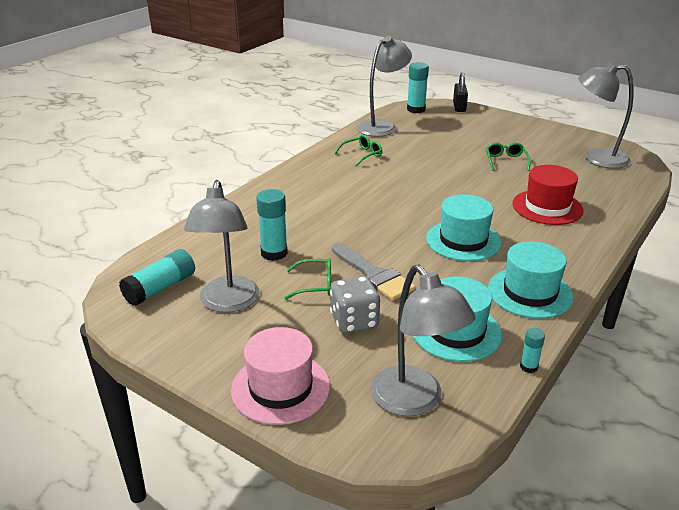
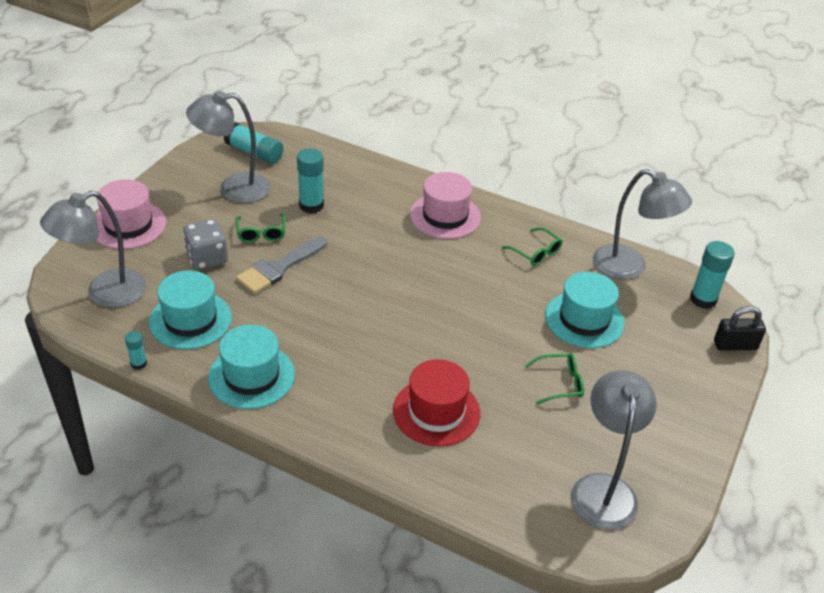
camera: 80 degrees right, 10 degrees up
(307, 186) = (445, 216): none -> pink hat
(463, 240) = (347, 332): turquoise hat -> turquoise hat (584, 319)

